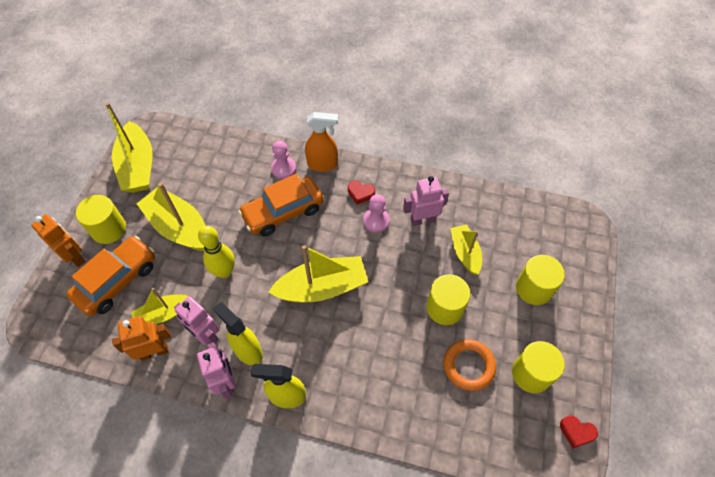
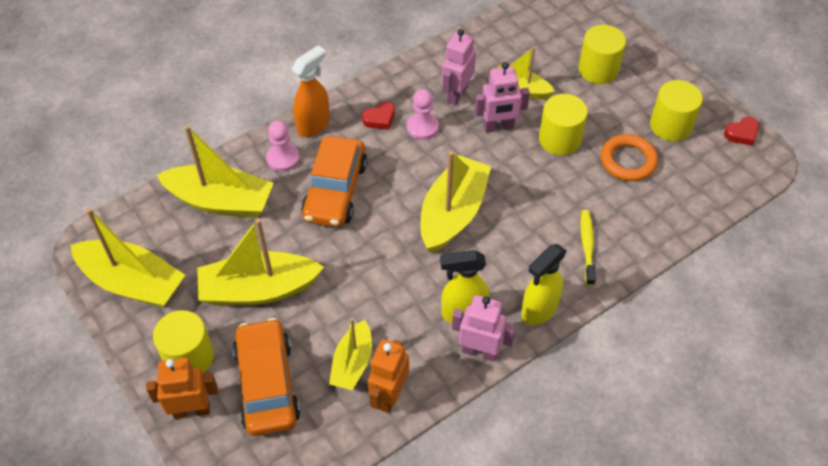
camera: 50 degrees left, 5 degrees down
(206, 335) = (413, 339): pink robot -> pink robot (498, 127)
(224, 272) = (355, 281): yellow bowling pin -> none
(226, 163) = (220, 201): none -> yellow boat
(367, 390) = (587, 246): none -> yellow toothbrush

